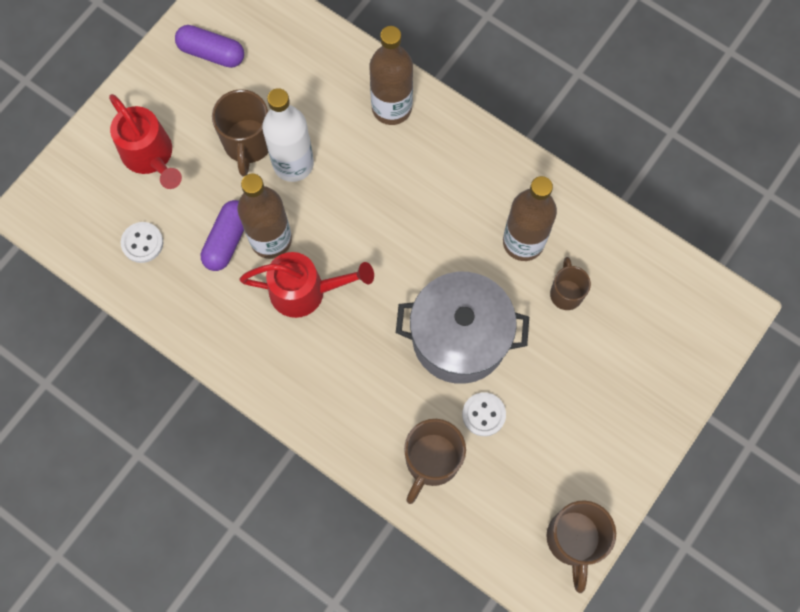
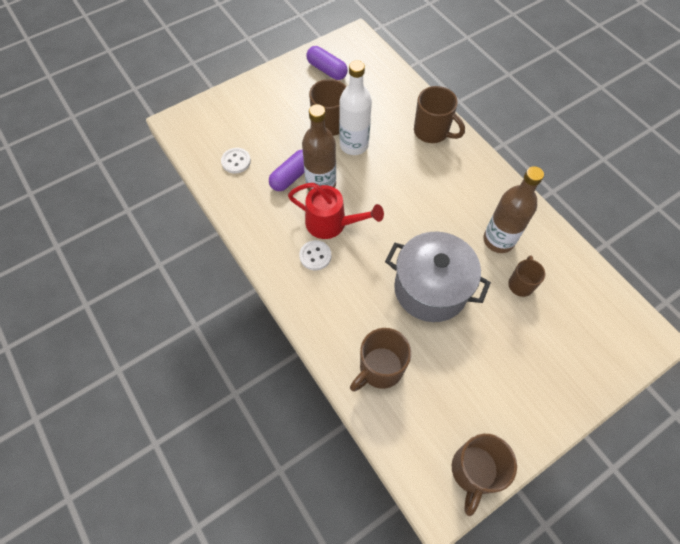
camera: 20 degrees right, 10 degrees down
(151, 157) = (264, 115): red watering can -> none
(391, 108) = (432, 131): brown bottle -> brown mug
(483, 414) = (431, 349): white button -> white button (315, 256)

